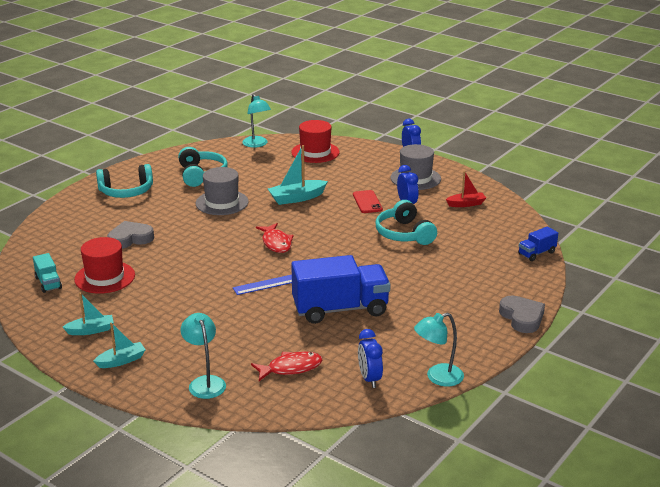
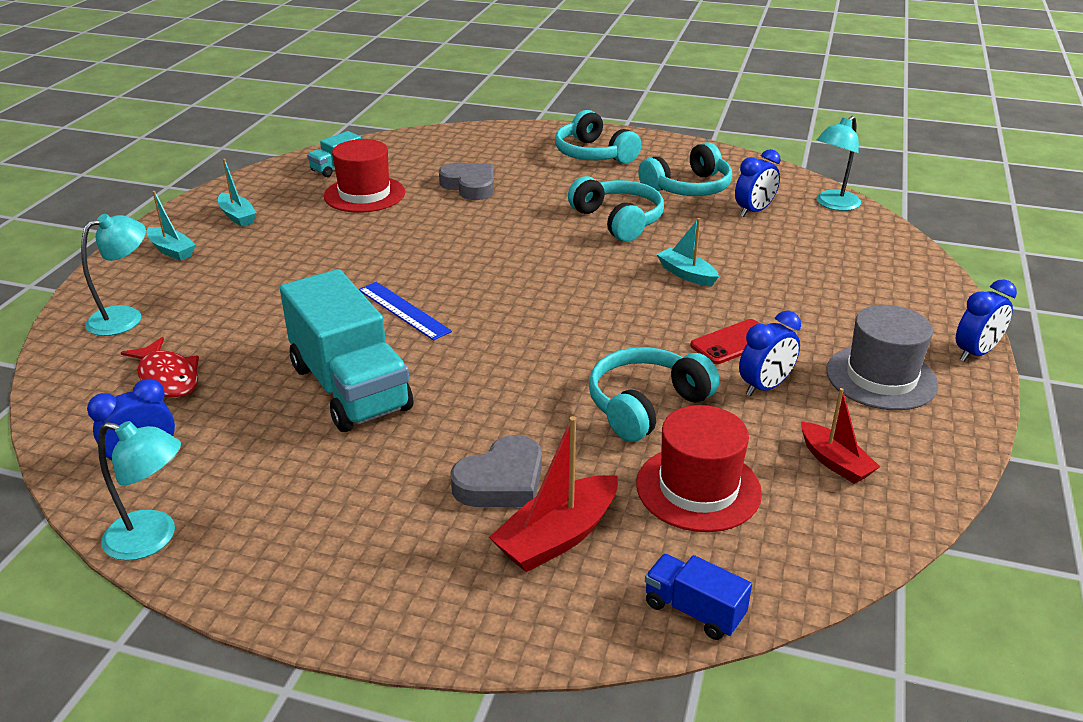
camera: 70 degrees right, 5 degrees up
(222, 202) = (618, 220): grey hat -> turquoise headphones
(245, 165) = (754, 211): none -> blue clock
(276, 243) = (527, 288): red fish -> none
(297, 198) = (686, 274): turquoise boat -> turquoise boat, size x0.65
(315, 152) = (865, 256): red hat -> red hat (698, 488)
(340, 309) = (350, 388): blue truck -> turquoise truck
(438, 377) = (153, 539): turquoise lamp -> turquoise lamp turned 150 degrees clockwise
(484, 273) = (557, 537): none -> red boat
(522, 317) = (397, 627): grey heart -> grey heart (501, 481)

